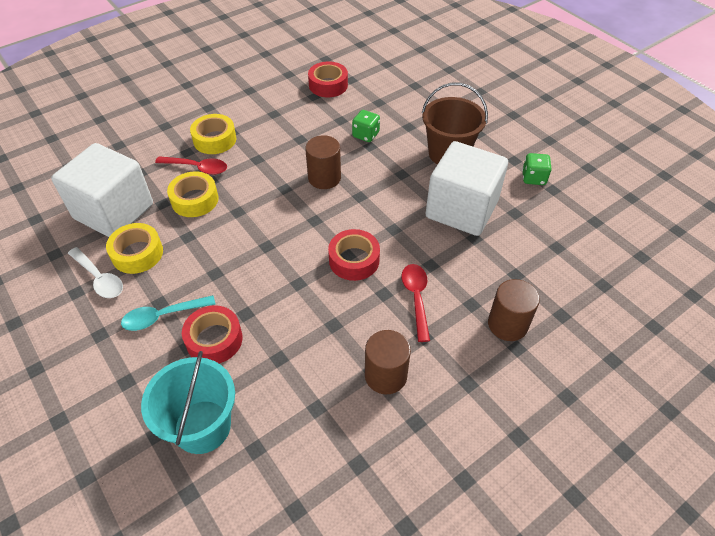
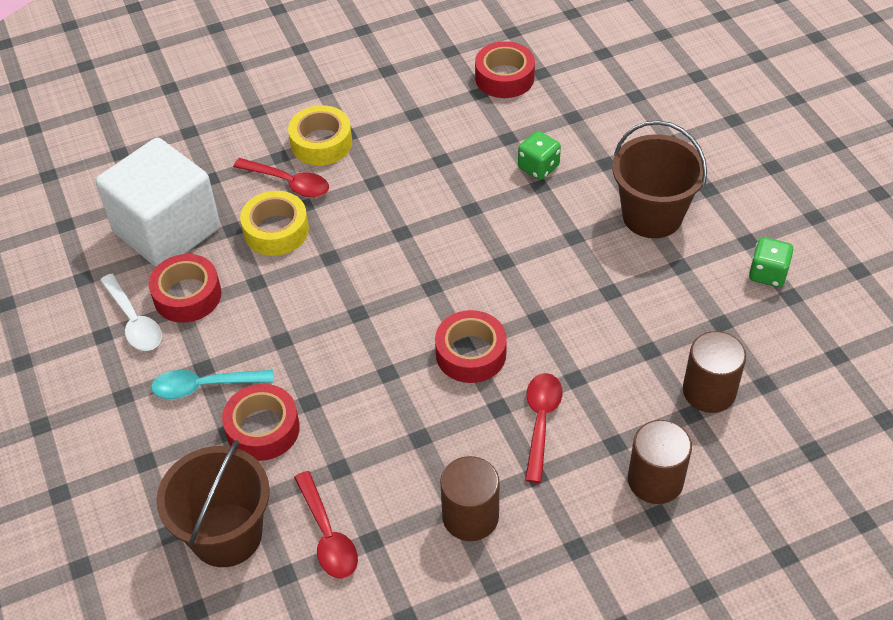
camera: 15 degrees right, 0 degrees up
(137, 253) = (187, 295): yellow tape -> red tape
(202, 426) = (226, 535): turquoise bucket -> brown bucket
(282, 411) = (327, 535): none -> red spoon
(324, 178) = (461, 225): brown cylinder -> brown cylinder (709, 391)
(461, 209) = (644, 304): white cube -> none

